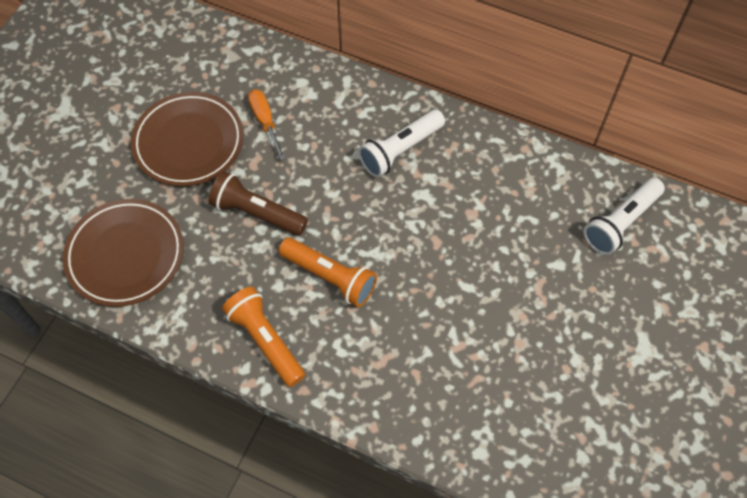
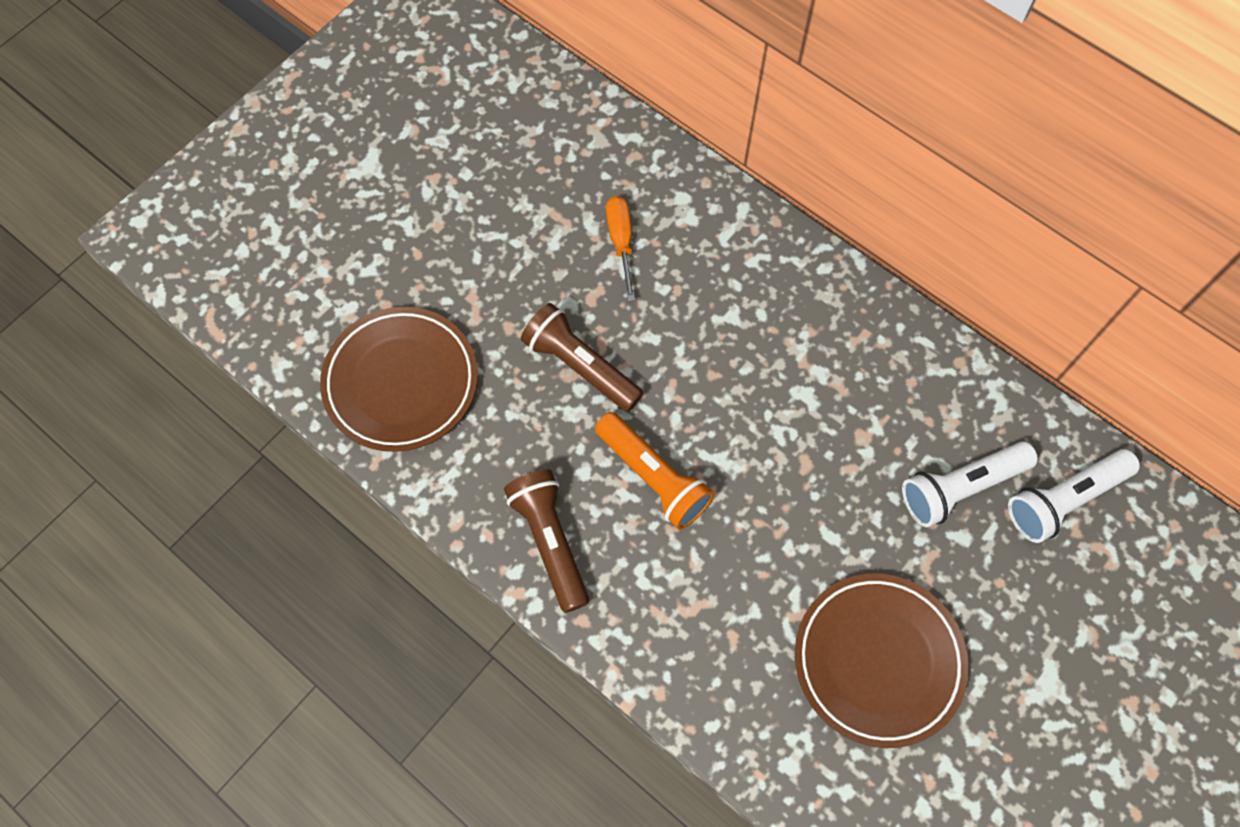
camera: 15 degrees right, 5 degrees up
(189, 142) = (515, 248): brown plate -> brown plate (878, 660)
(265, 340) = (550, 541): orange flashlight -> brown flashlight
(400, 150) = (790, 325): white flashlight -> white flashlight (960, 488)

